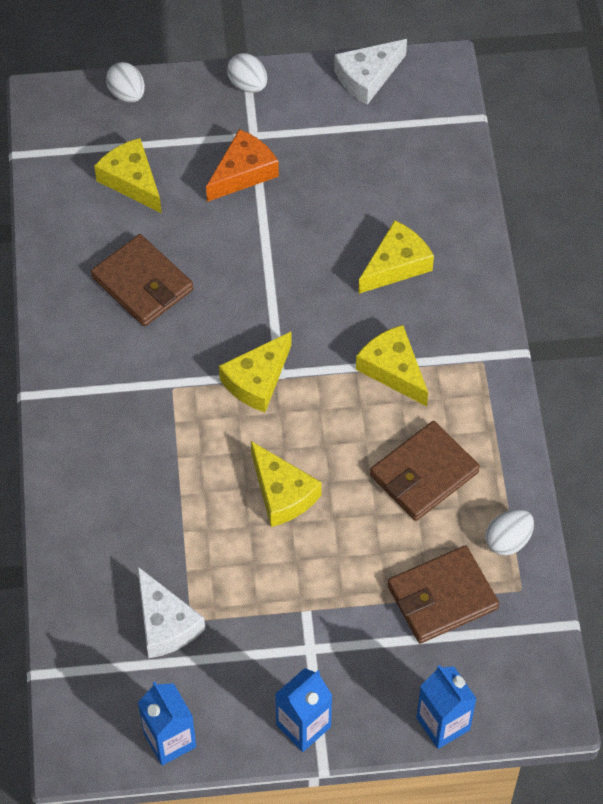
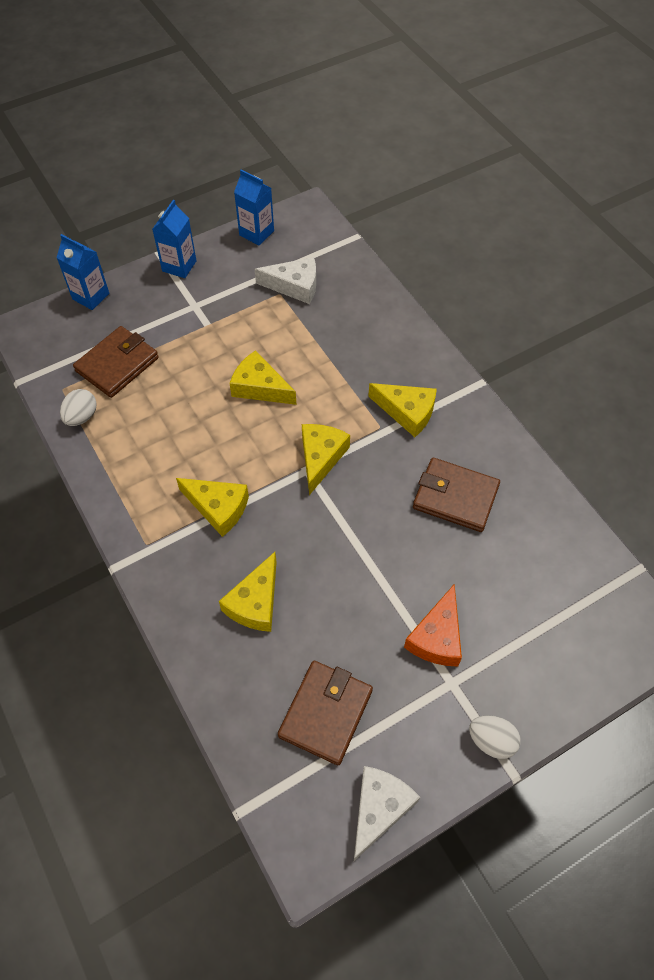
camera: 155 degrees right, 0 degrees up
(127, 94) = (594, 675): white egg -> none
(132, 181) = (527, 585): yellow cheese -> yellow cheese (407, 412)
(165, 623) = (294, 286): white cheese -> white cheese turned 150 degrees clockwise
(424, 474) = (161, 439): brown wallet -> brown wallet (325, 713)

